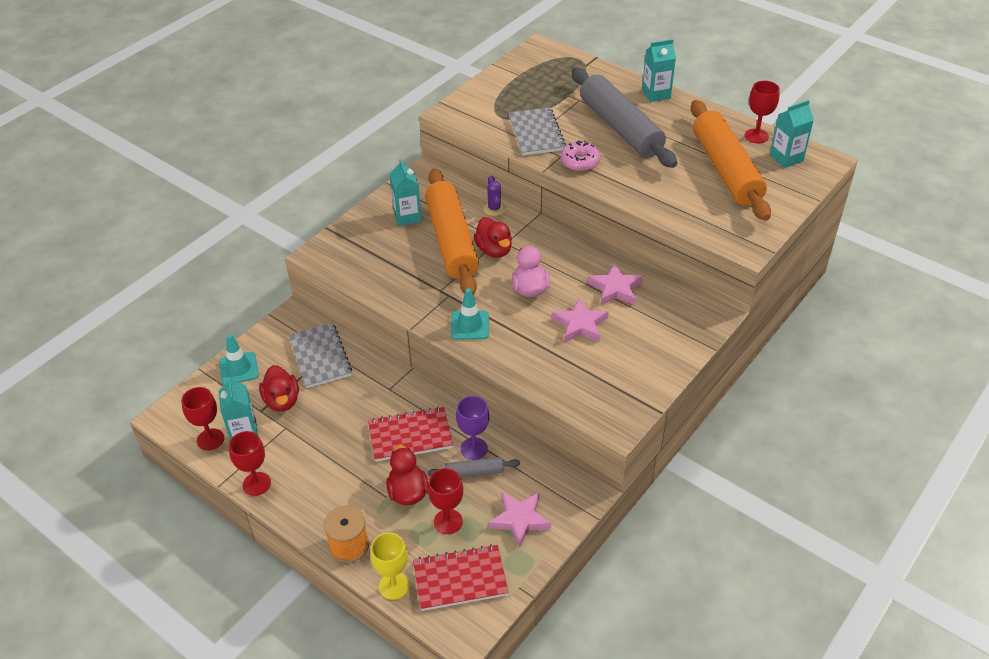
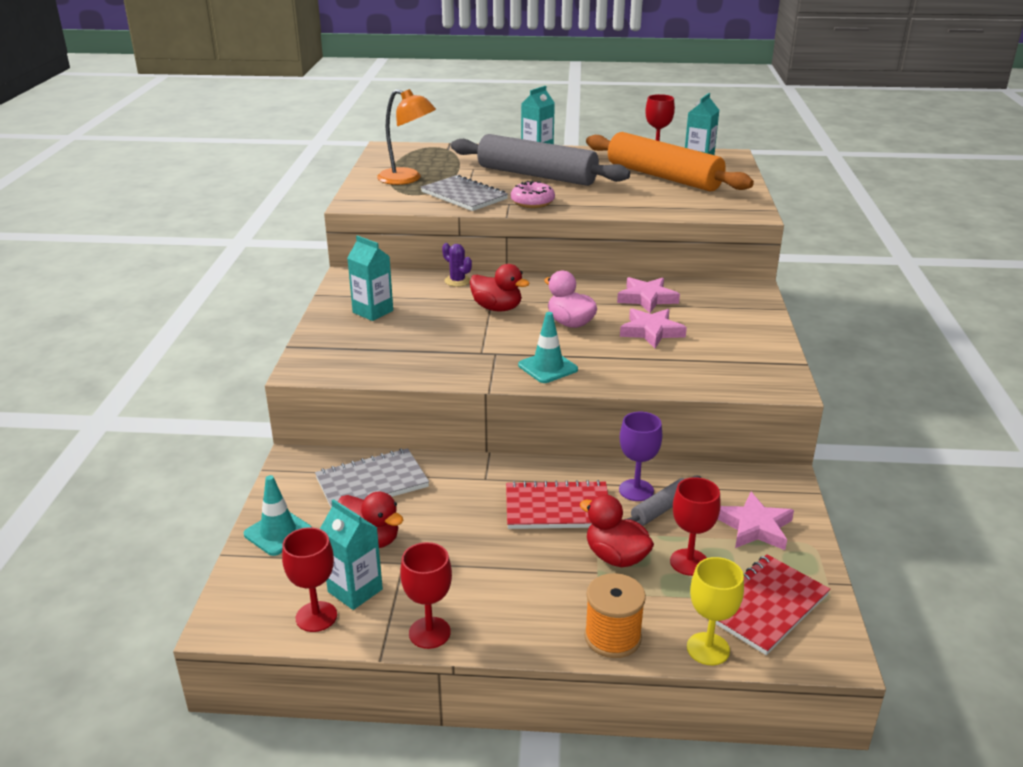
camera: 35 degrees left, 15 degrees down
(320, 357) = (372, 483): grey notebook -> grey notebook turned 60 degrees counterclockwise
(410, 436) = (557, 508): red notebook -> red notebook turned 45 degrees clockwise
(452, 241) = (445, 314): orange rolling pin -> none
(515, 95) = (407, 179): none -> orange lamp

